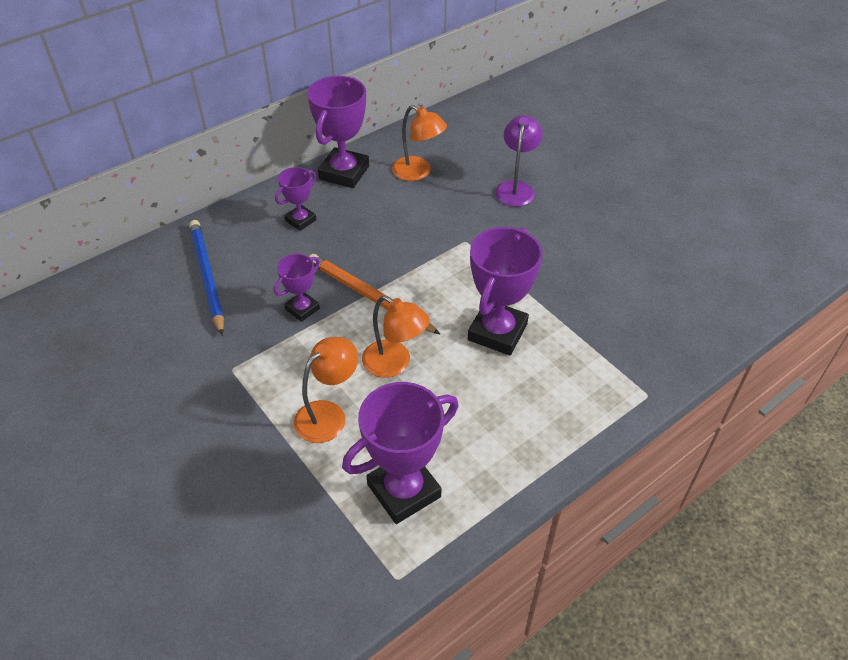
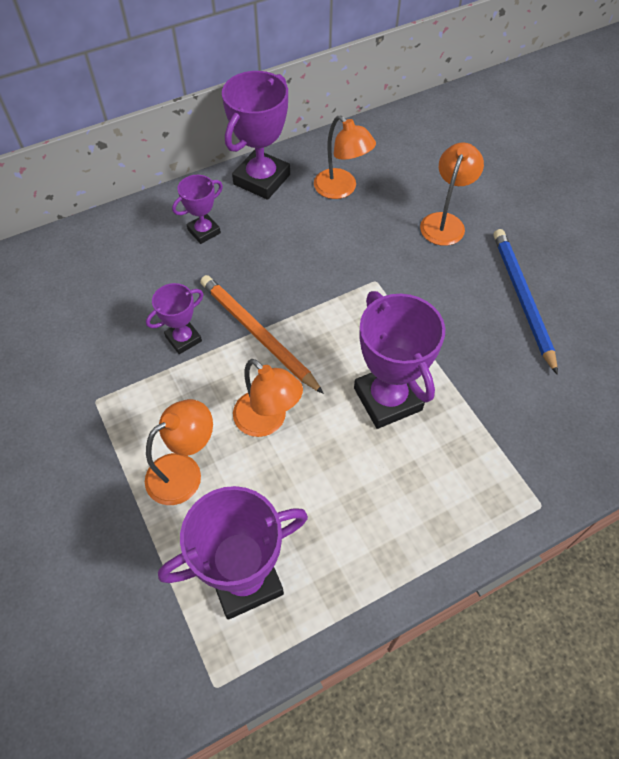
camera: 10 degrees right, 10 degrees up
(207, 277) = (93, 286): blue pencil -> blue pencil (522, 299)
(497, 332) = (387, 399): purple trophy -> purple trophy turned 60 degrees counterclockwise
(516, 188) = (445, 222): purple lamp -> orange lamp

